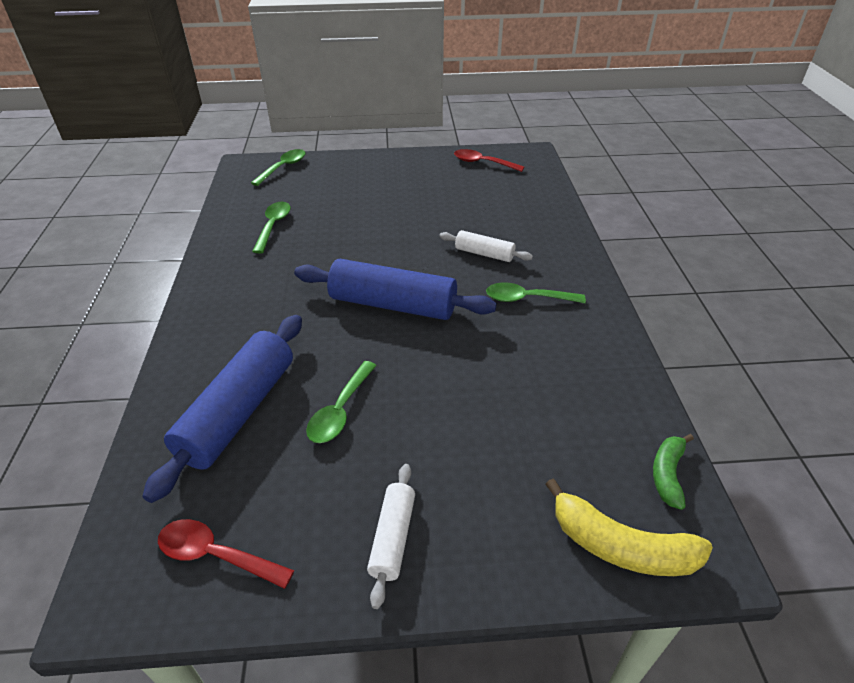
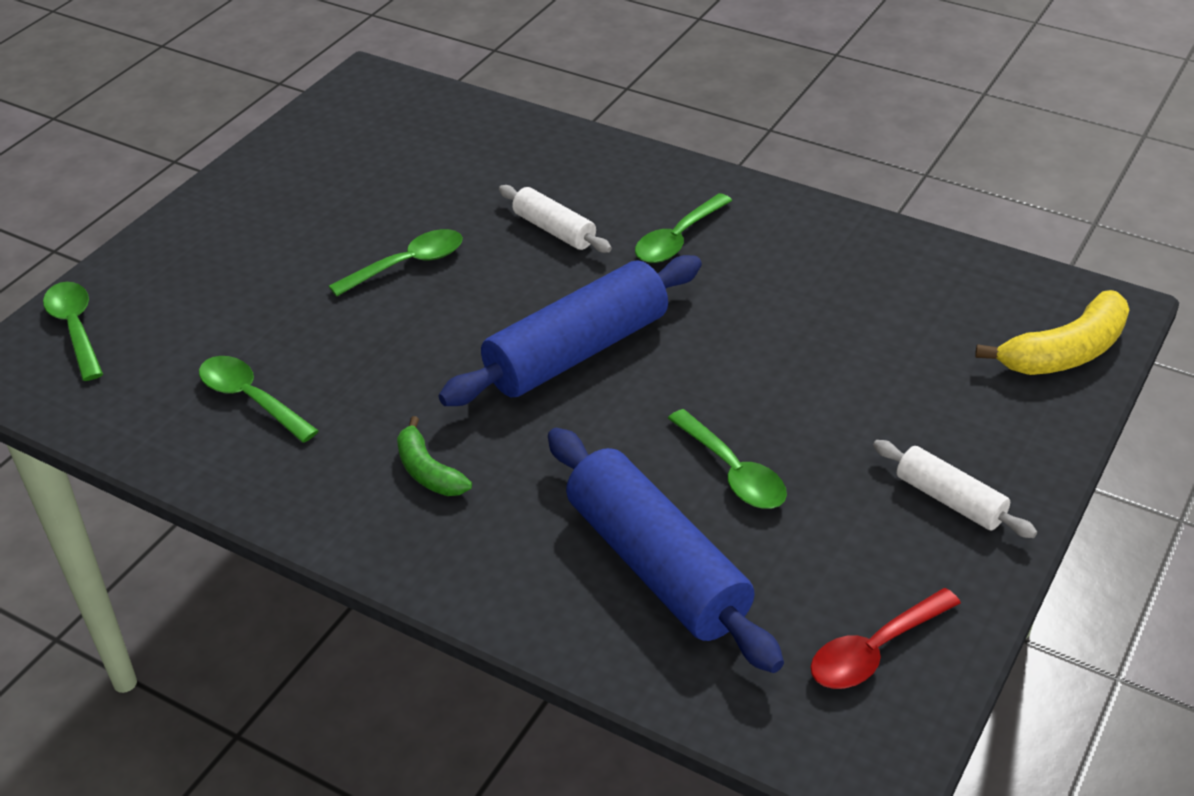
camera: 55 degrees left, 0 degrees up
(407, 224) = (408, 264): none -> green spoon
(482, 163) = (336, 131): red spoon -> none
(484, 254) = (554, 230): white rolling pin -> white rolling pin turned 75 degrees clockwise
(667, 474) = (1009, 280): green banana -> green banana (428, 471)

